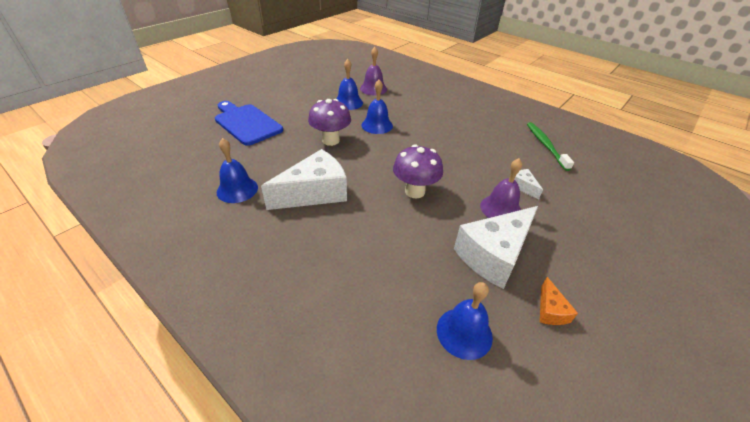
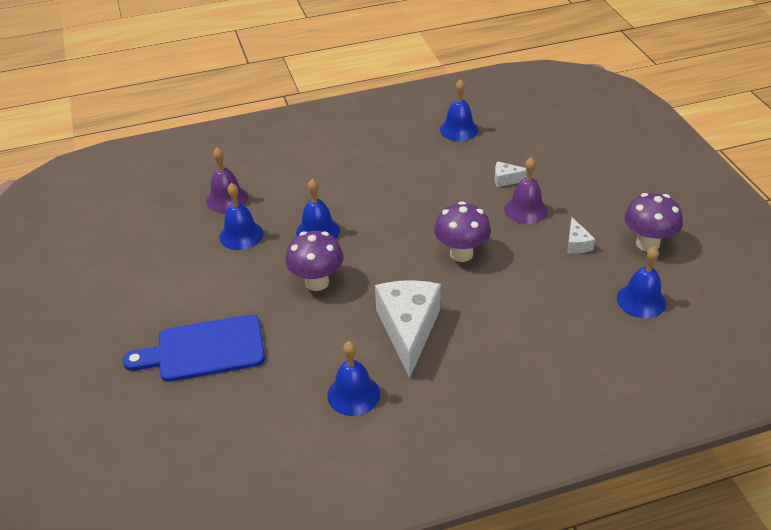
camera: 55 degrees left, 0 degrees up
(494, 255) = (577, 244): white cheese -> white cheese, size x0.44
(545, 145) = (458, 130): green toothbrush -> blue bell
(550, 310) = (647, 244): orange cheese -> purple mushroom

